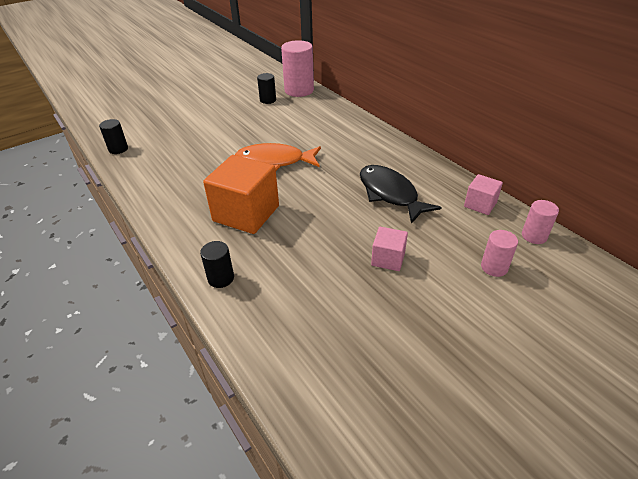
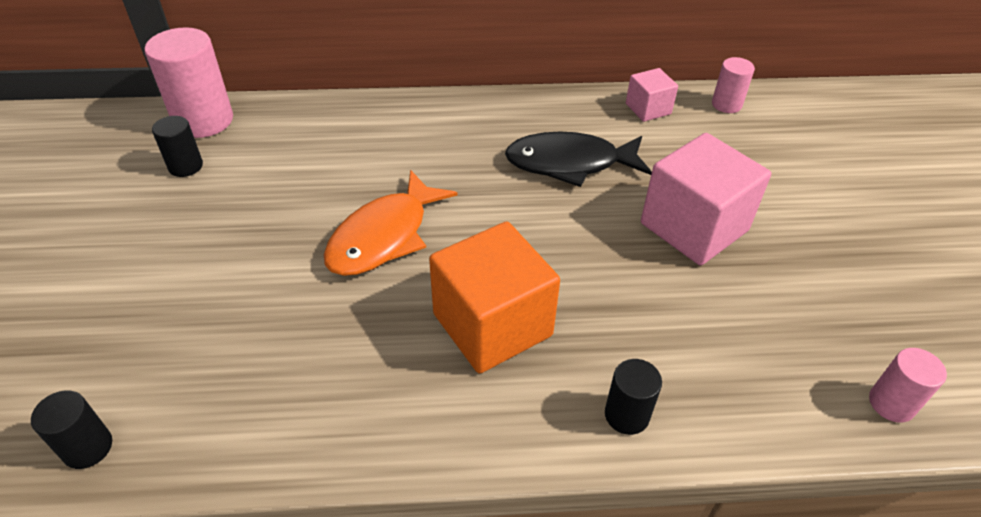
camera: 60 degrees left, 5 degrees up
(388, 259) = (694, 227): pink cube -> pink cube, size x1.94
(494, 267) = (757, 156): pink cylinder -> pink cylinder (891, 403)

